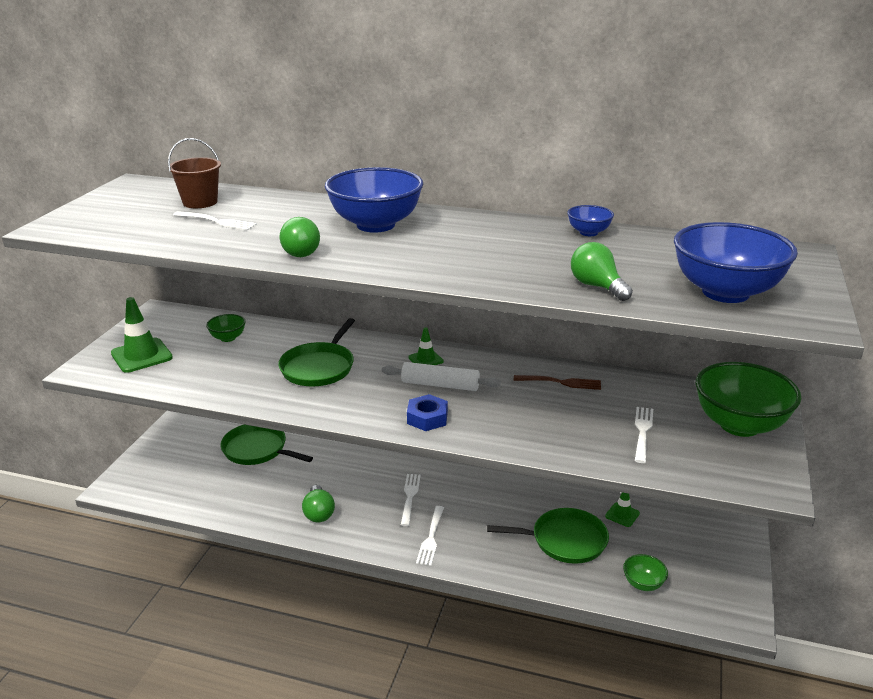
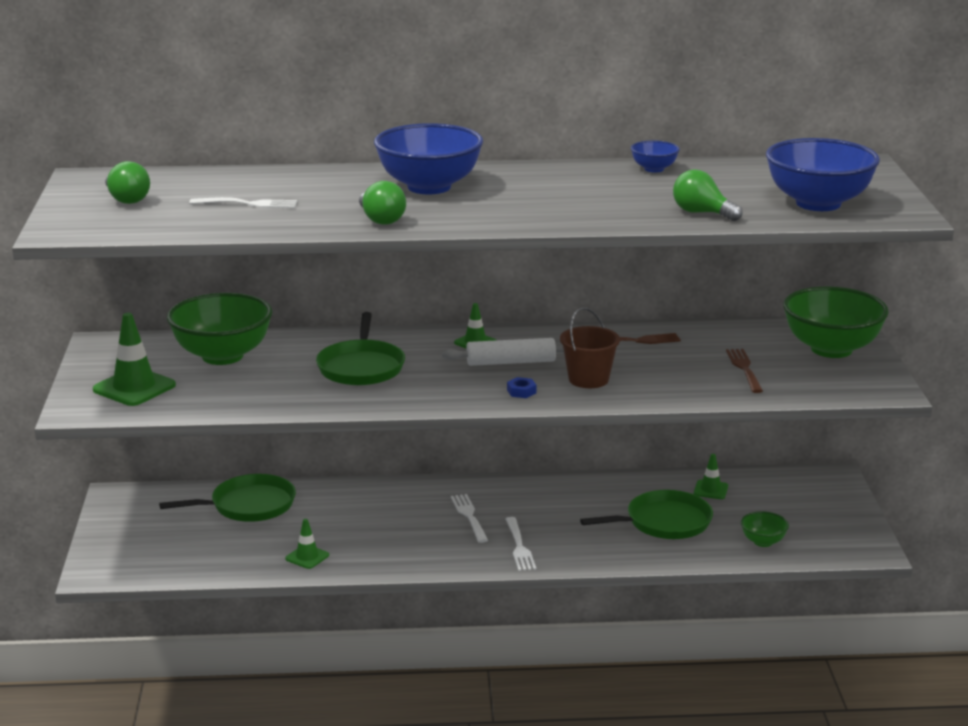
camera: 20 degrees left, 5 degrees down
(200, 202) = (199, 187): brown bucket -> brown bucket (588, 379)
(228, 338) = (222, 356): green bowl -> green bowl, size x2.16
(257, 450) = (248, 505): green pan -> green pan turned 150 degrees clockwise
(265, 508) = (307, 557): none -> green traffic cone
(318, 513) = (374, 549): green light bulb -> green light bulb (126, 199)
(427, 418) = (521, 391): blue nut -> blue nut, size x0.60
(642, 432) = (744, 369): white fork -> brown fork

